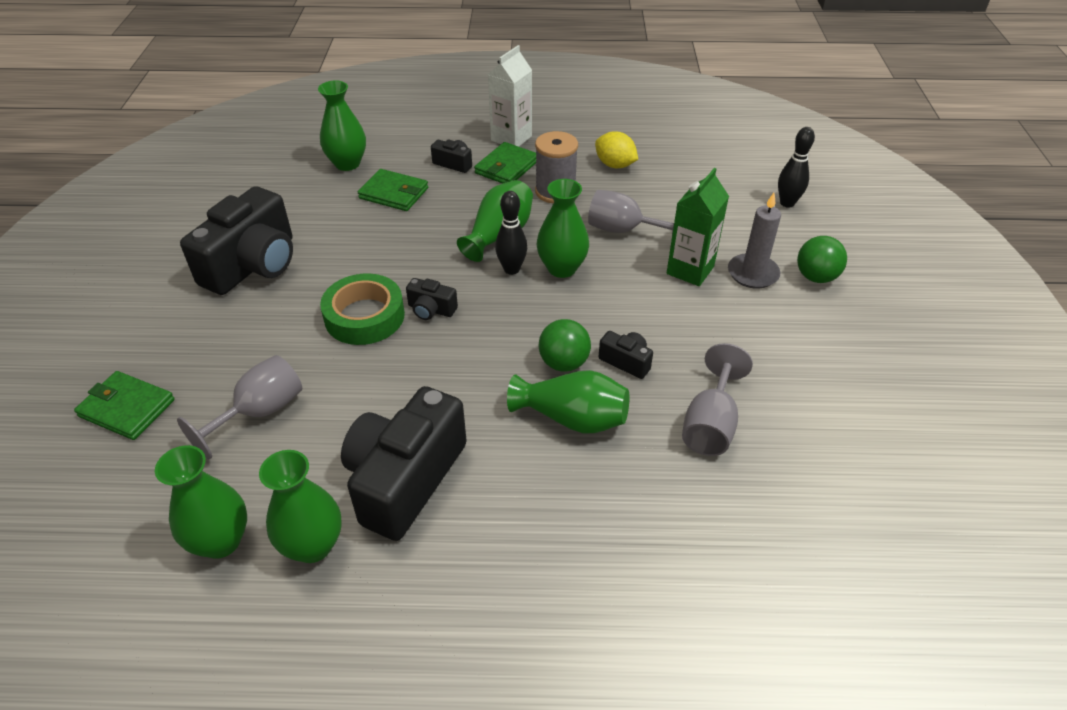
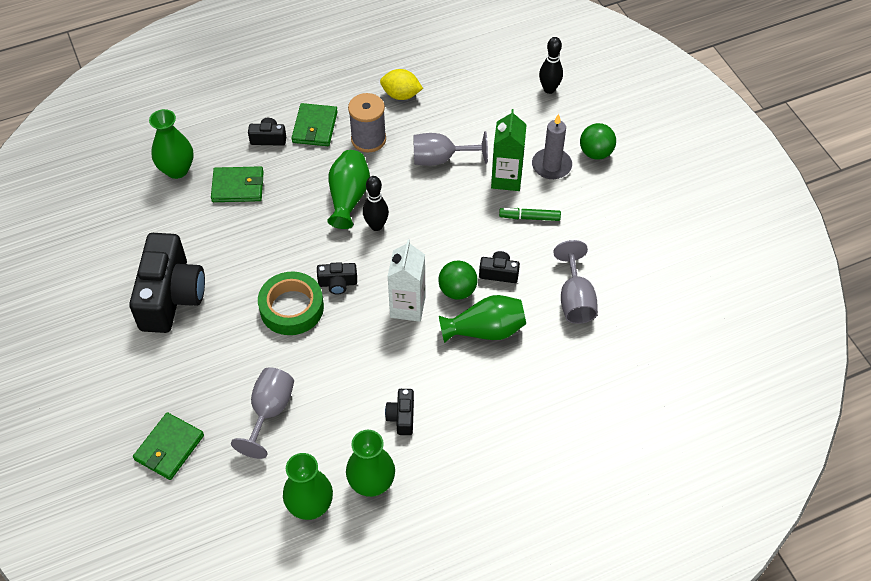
camera: 25 degrees left, 10 degrees up
(127, 408) = (169, 448): green wallet -> green wallet turned 60 degrees counterclockwise
(405, 479) = (402, 417): black camera -> black camera, size x0.44
(511, 138) = (300, 94): white carton -> white carton (407, 307)
(562, 268) = (413, 211): green vase -> none
(697, 316) = (529, 217): none -> green marker

